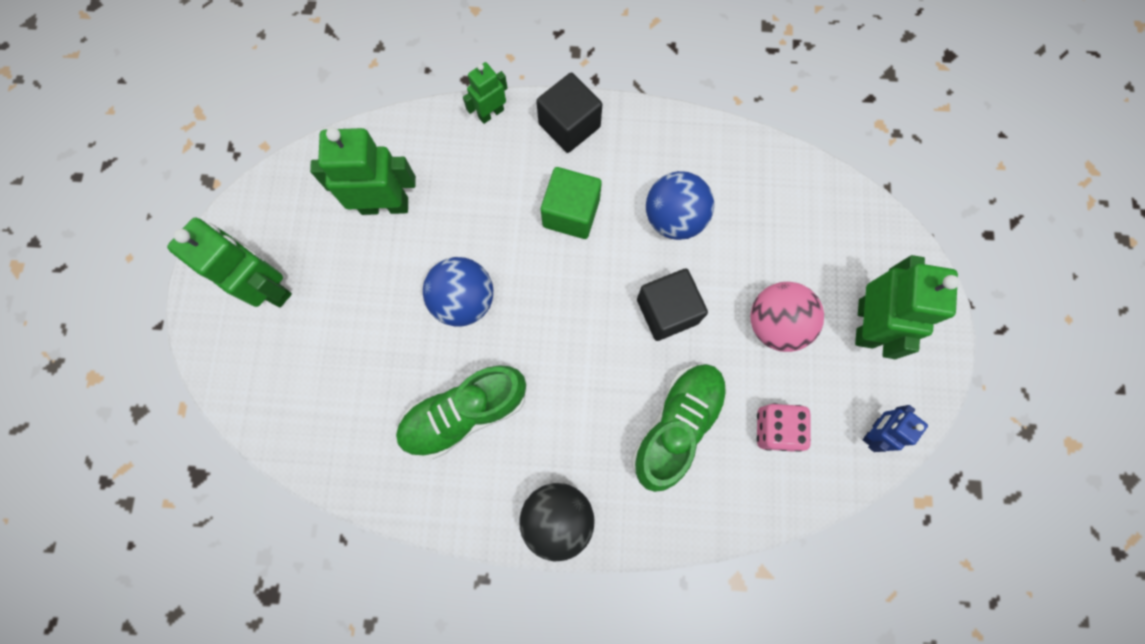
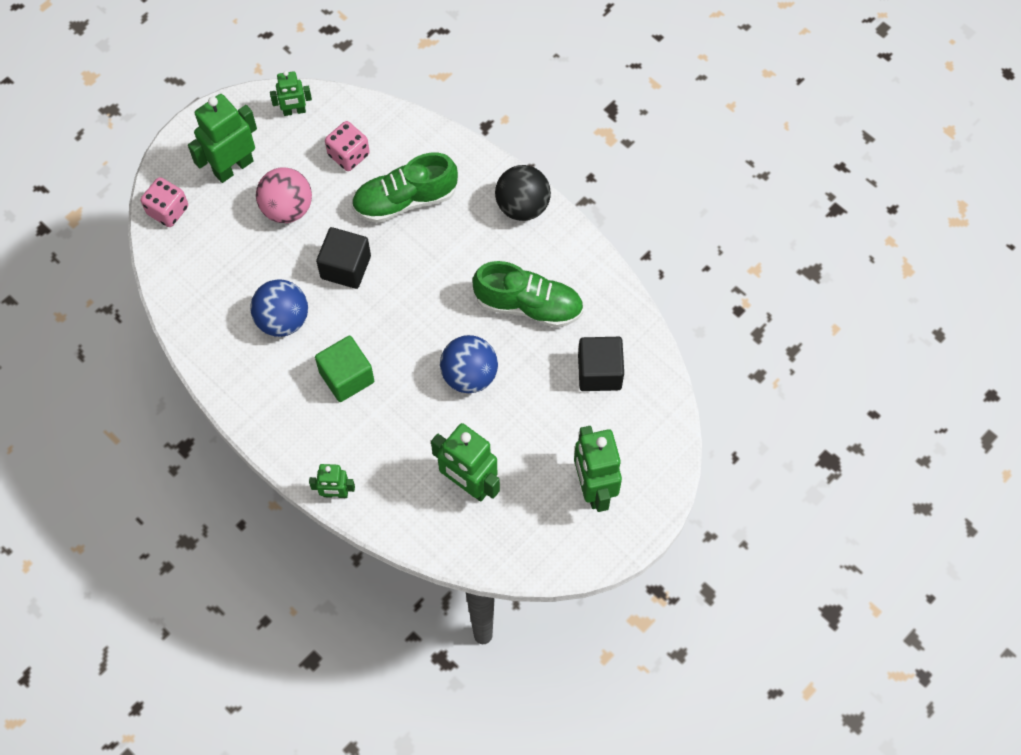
camera: 140 degrees left, 10 degrees down
(569, 125) = (289, 439): black cube -> black cube (599, 372)
(873, 432) = (294, 111): blue robot -> green robot
(875, 233) = (168, 210): none -> pink dice

